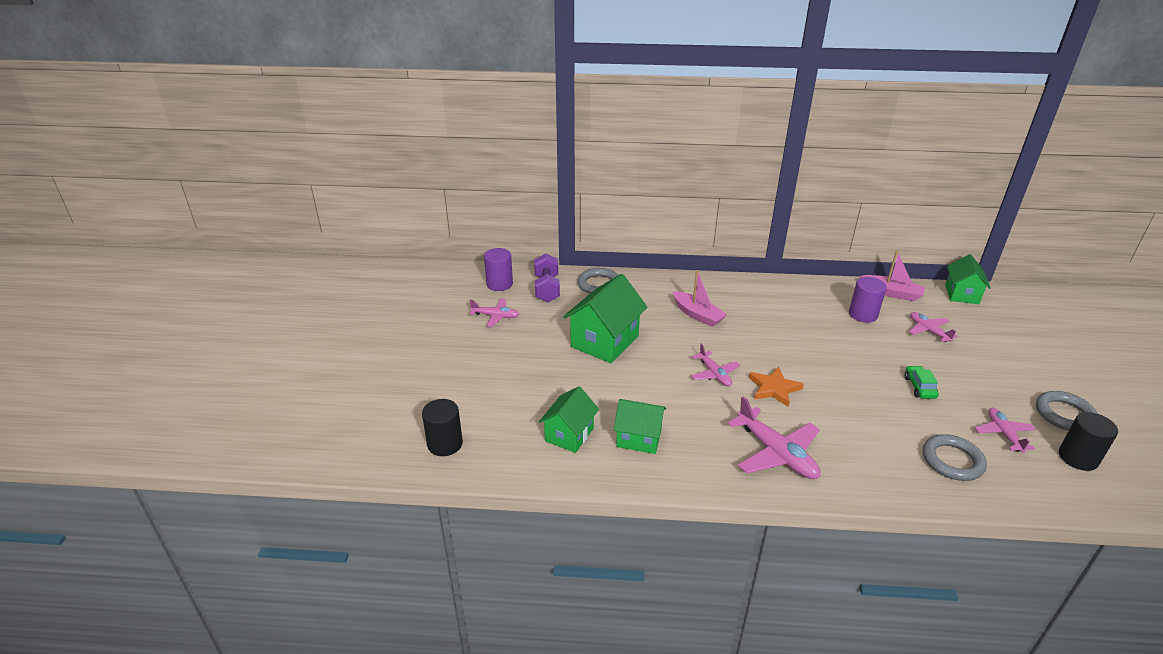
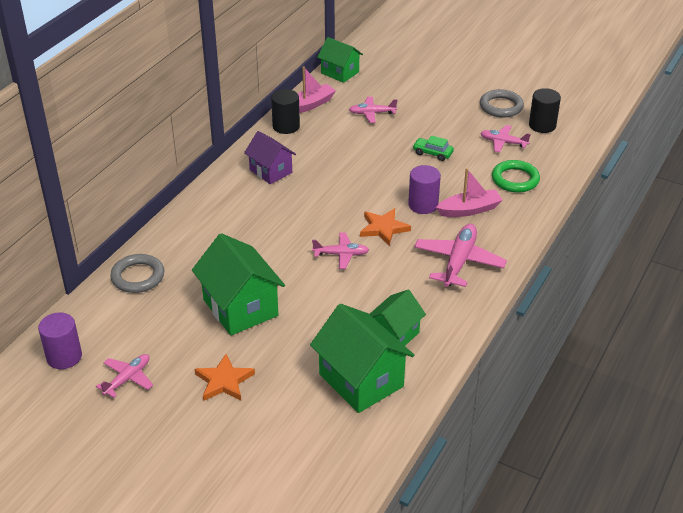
camera: 65 degrees left, 5 degrees up
(445, 444) = (318, 479): black cylinder -> black cylinder (286, 126)
(521, 360) = (224, 381): none -> orange star
(547, 289) = (109, 320): purple dumbbell -> none
(569, 434) = (361, 380): green house -> green house, size x1.60
(697, 315) = (248, 229): pink boat -> pink boat (469, 210)
(776, 453) = (459, 262): pink plane -> pink plane turned 60 degrees counterclockwise
(779, 302) = (271, 171): none -> purple house
(863, 315) = (325, 134): purple cylinder -> purple cylinder (423, 205)
(952, 461) = (515, 179): grey ring -> green ring

